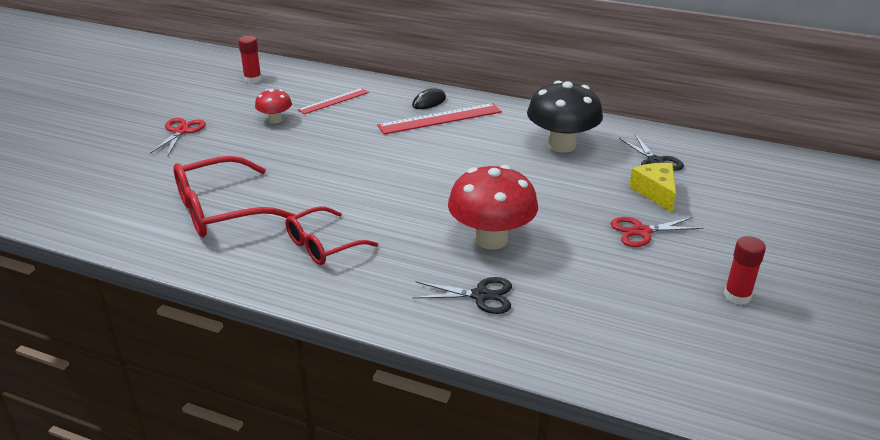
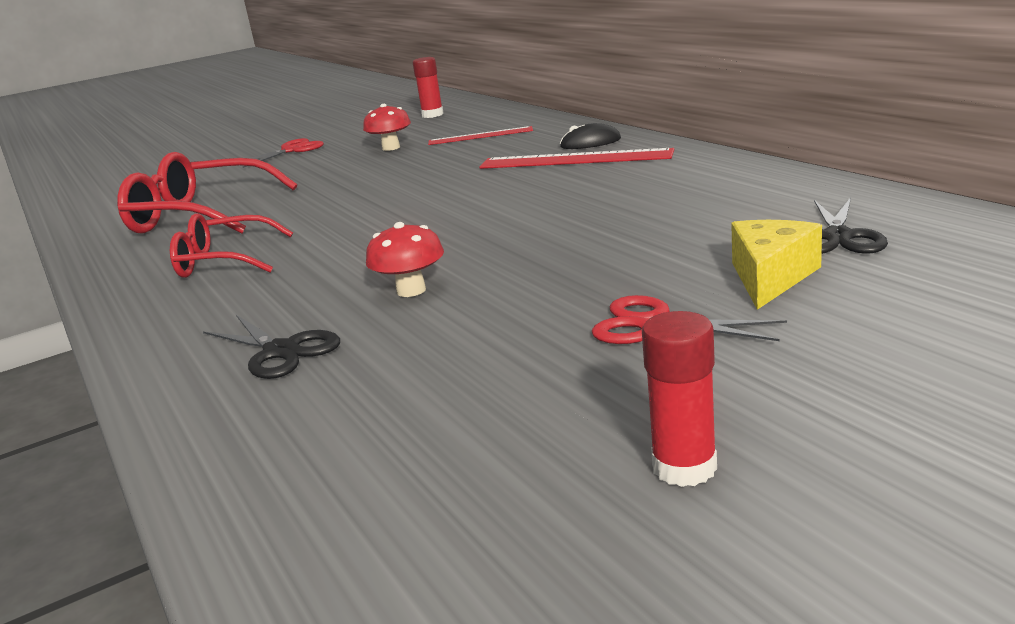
camera: 40 degrees right, 10 degrees down
(491, 239) = (411, 290): red mushroom -> red mushroom, size x0.52
(561, 145) = (701, 200): black mushroom -> none

